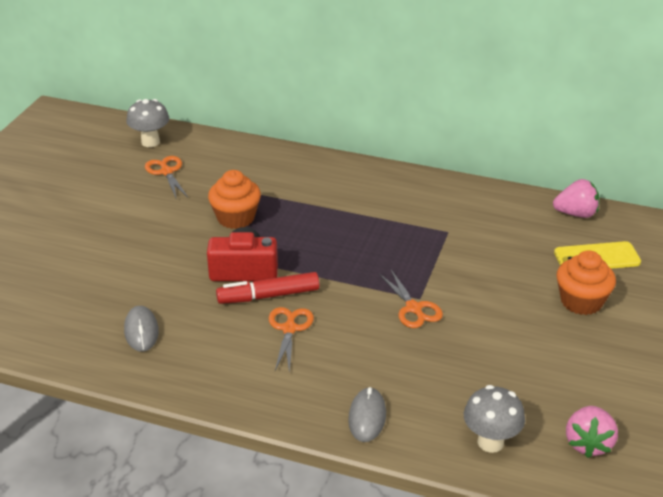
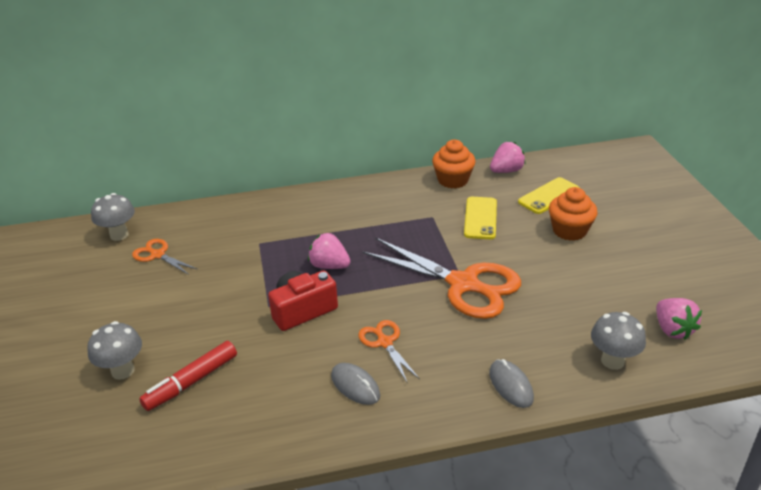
camera: 30 degrees left, 0 degrees up
(62, 259) = (123, 371): none -> grey mushroom
(141, 331) = (259, 403): grey mouse -> grey mouse (355, 386)
(236, 218) = (255, 270): orange cupcake -> orange cupcake (453, 180)
(268, 296) = (342, 323): red marker -> red marker (191, 382)
(304, 240) = (329, 266): none -> pink strawberry
(413, 308) = (463, 284): orange scissors -> orange scissors, size x2.08
(496, 252) = (480, 218): none -> yellow phone

